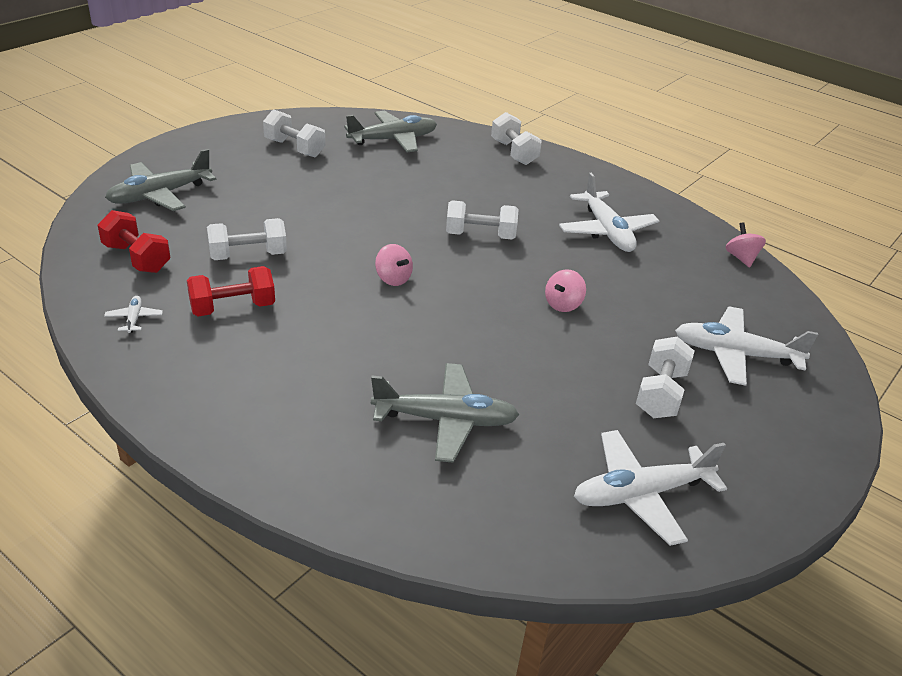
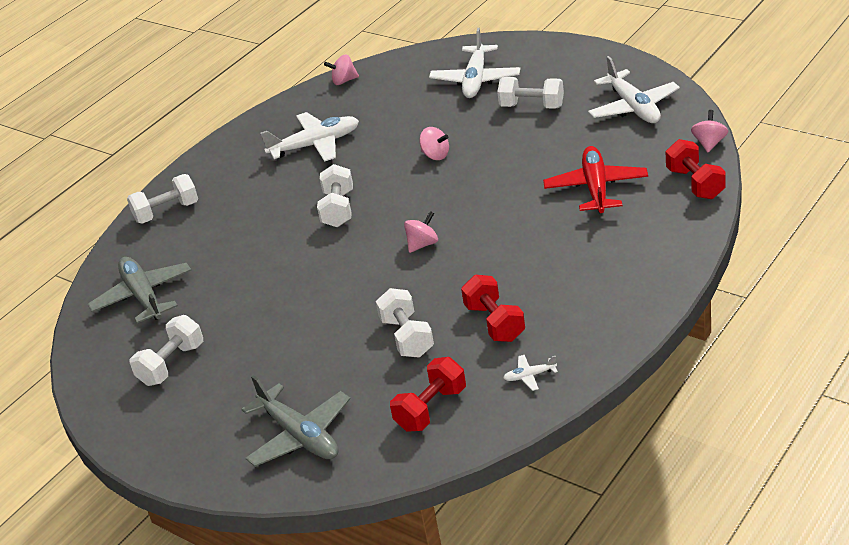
camera: 85 degrees left, 0 degrees up
(417, 520) = (695, 184): none -> red dumbbell
(446, 420) = (596, 188): grey plane -> red plane
(518, 561) = (709, 143): none -> pink spinning top

